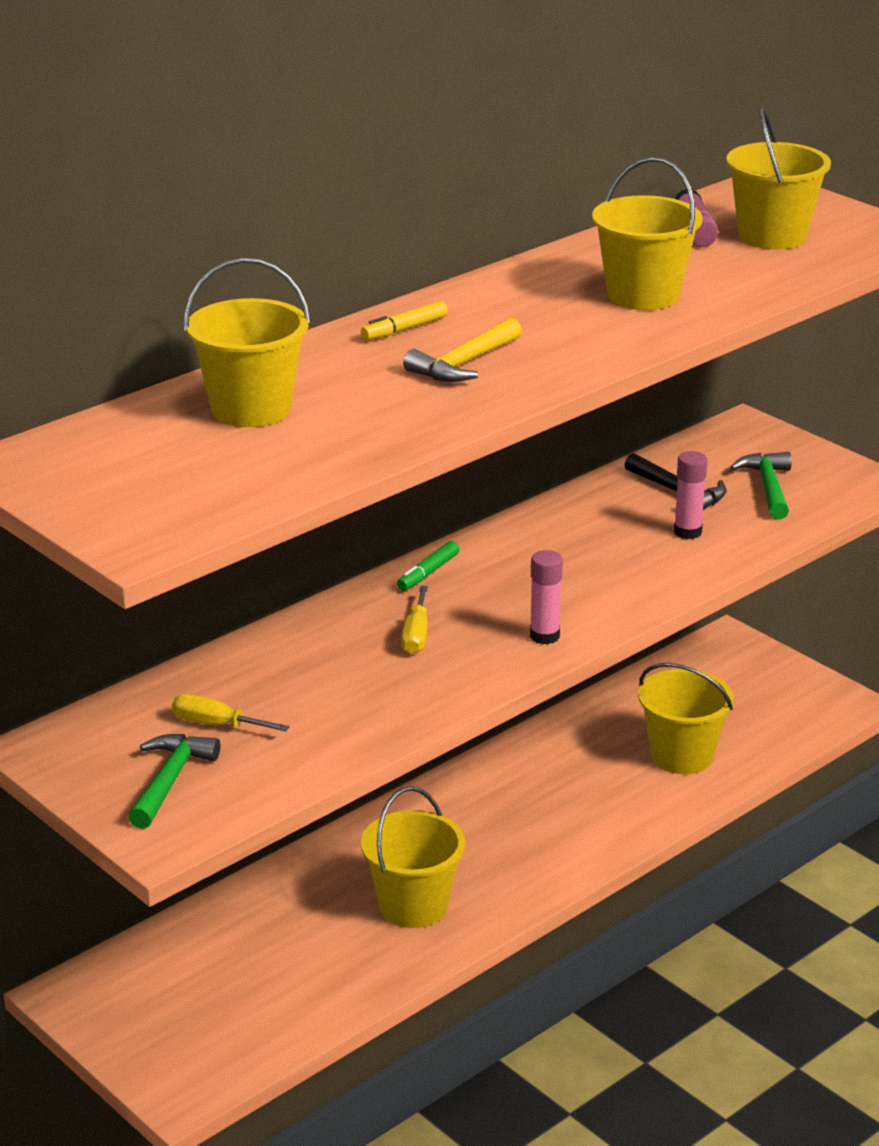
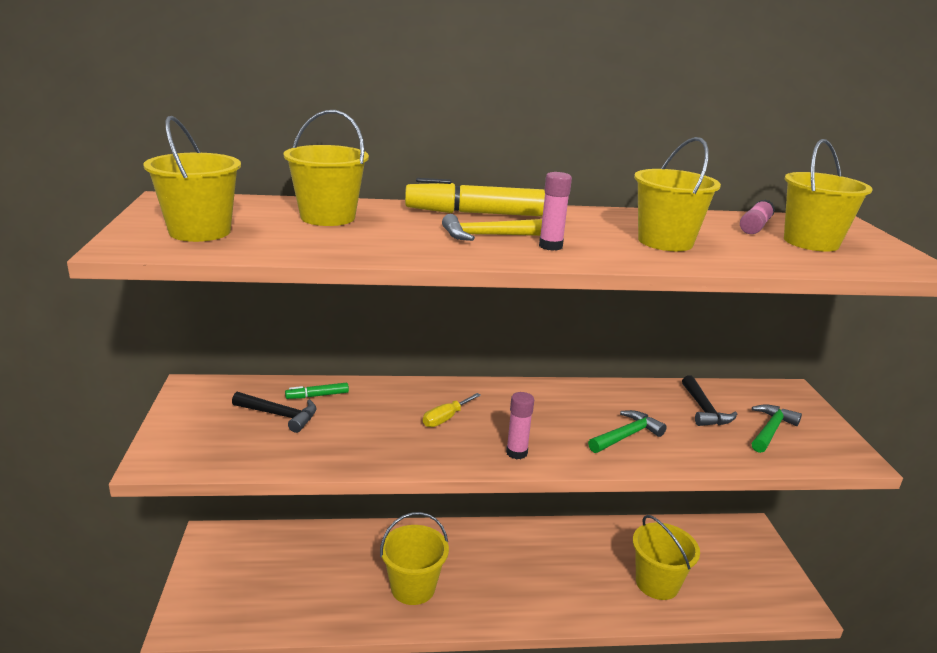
camera: 35 degrees right, 5 degrees down
(164, 491) = (200, 231): none -> yellow bucket
(170, 780) = (214, 432): green hammer -> green hammer (627, 435)
(216, 724) = (280, 415): yellow screwdriver -> black hammer
(404, 329) = (485, 214): yellow marker -> yellow marker, size x2.33
(428, 573) = (498, 390): green marker -> green marker (317, 396)
(687, 532) = (684, 433): pink glue stick -> pink glue stick (550, 246)

